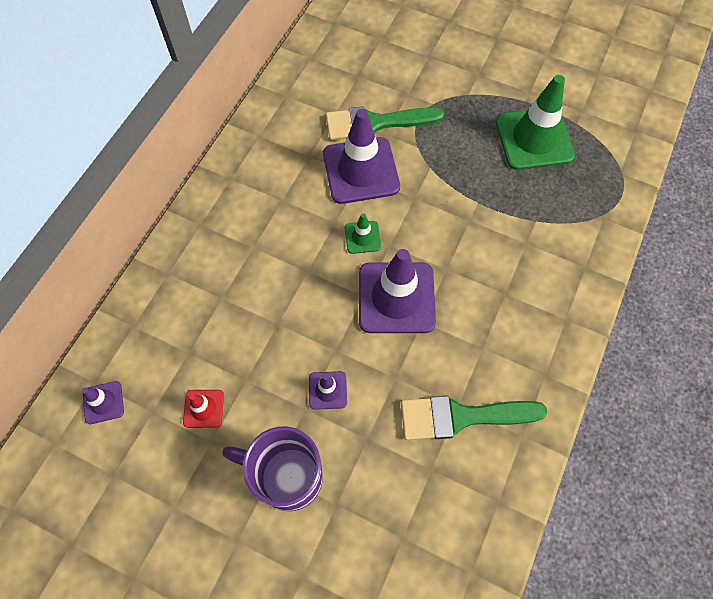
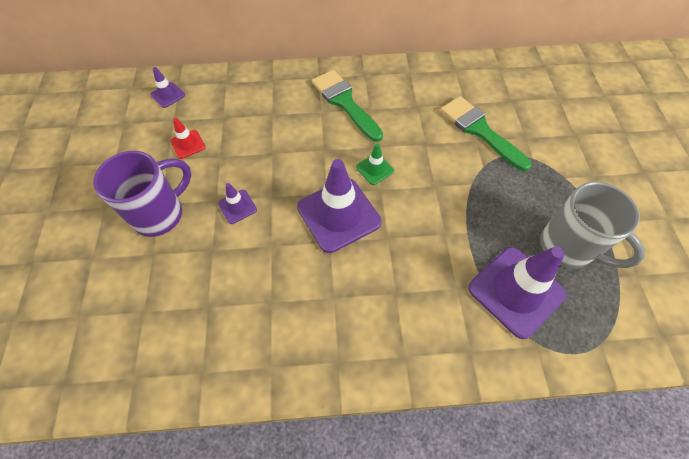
camera: 60 degrees right, 5 degrees down
(287, 477) = (160, 214): purple mug -> purple mug turned 60 degrees clockwise
(361, 171) = (430, 141): purple traffic cone -> purple traffic cone (516, 291)
(461, 417) = (263, 309): green brush -> green brush (344, 102)
(534, 139) = (568, 247): green traffic cone -> grey mug

